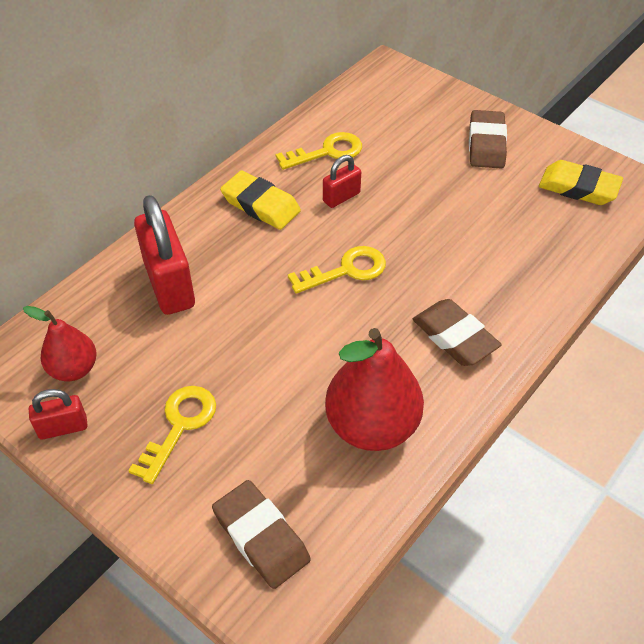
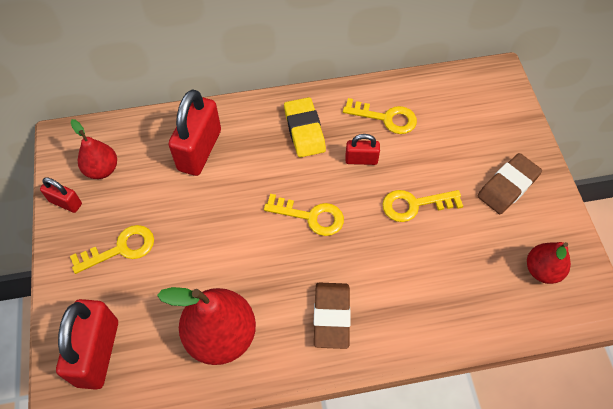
camera: 40 degrees right, 10 degrees up
(261, 537) = (97, 353): brown eraser -> red padlock
(427, 203) = (415, 205): none -> yellow key
(578, 188) = (542, 270): yellow eraser -> red pear

